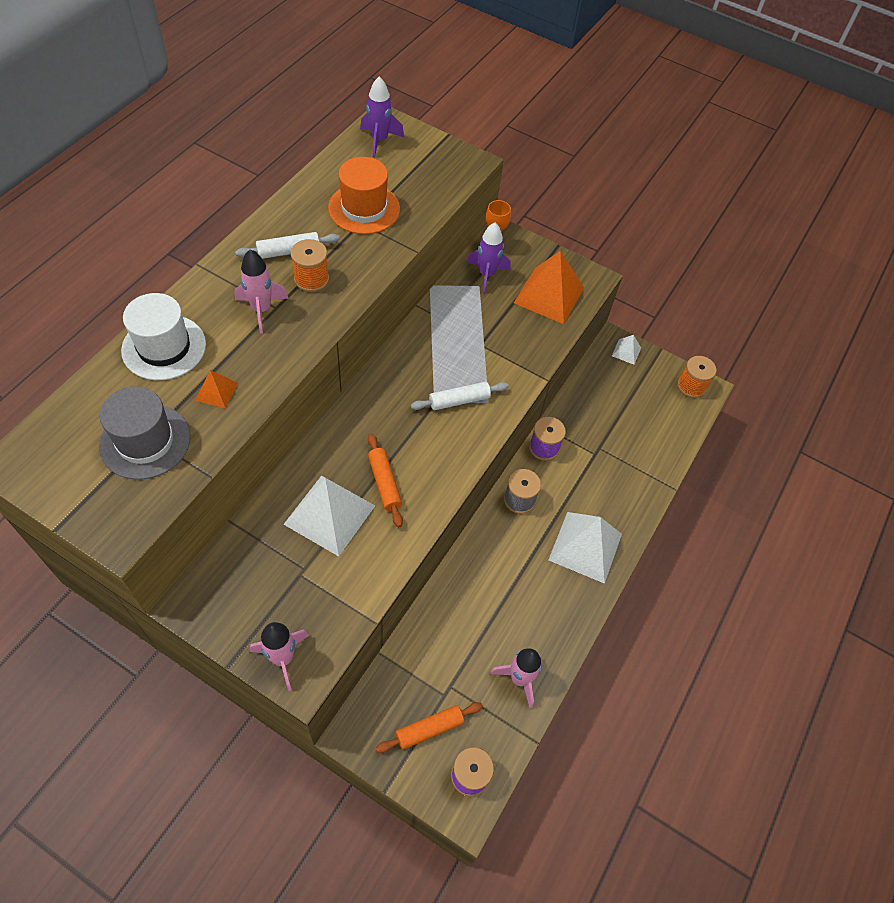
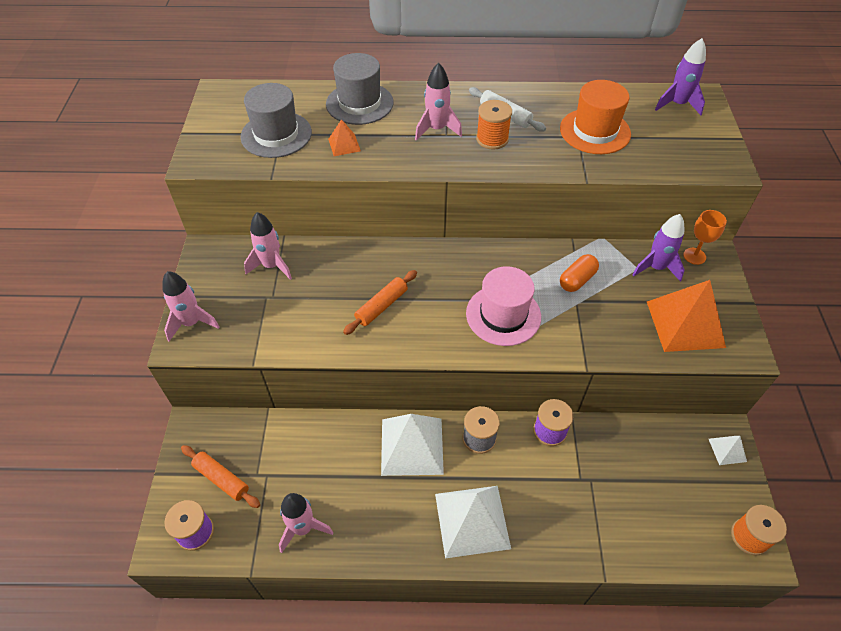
camera: 65 degrees right, 5 degrees down
(164, 347) = (359, 103): white hat -> grey hat
(263, 551) = (272, 266): none -> pink rocket
(330, 514) = (328, 287): white pyramid -> white pyramid (412, 446)
(459, 400) = (503, 315): white rolling pin -> pink hat
(461, 330) = (577, 280): none -> orange capsule

